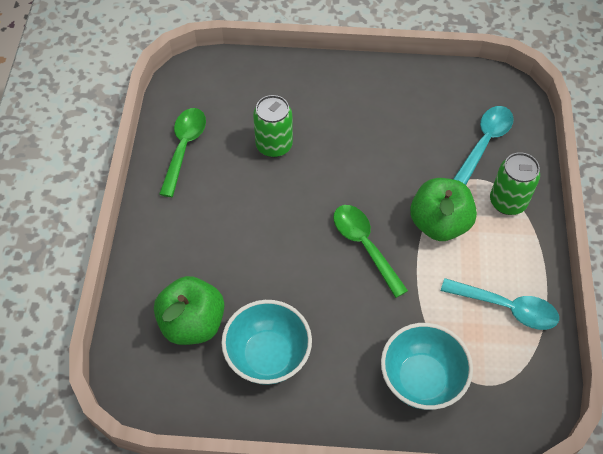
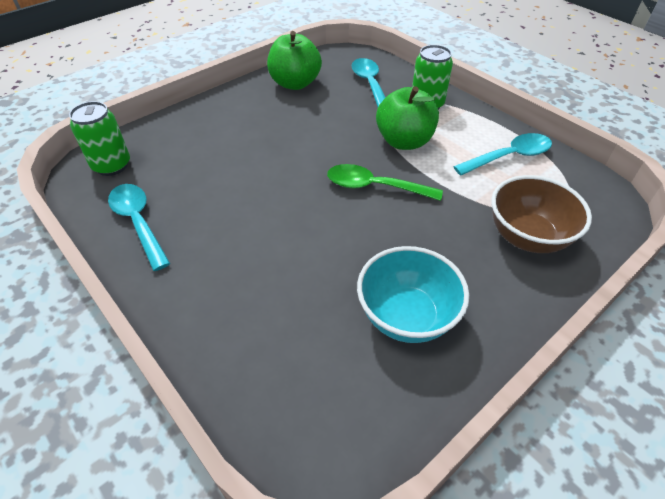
camera: 45 degrees left, 10 degrees down
(184, 148) = (138, 222): green spoon -> turquoise spoon
(192, 323) = (310, 348): green apple -> green apple (295, 83)
(274, 145) = (222, 172): green can -> green can (112, 165)
(421, 379) = (527, 237): turquoise bowl -> brown bowl

